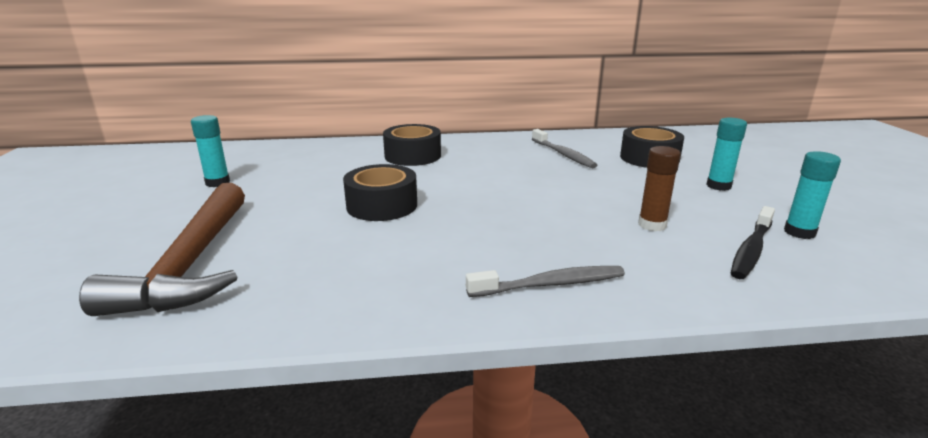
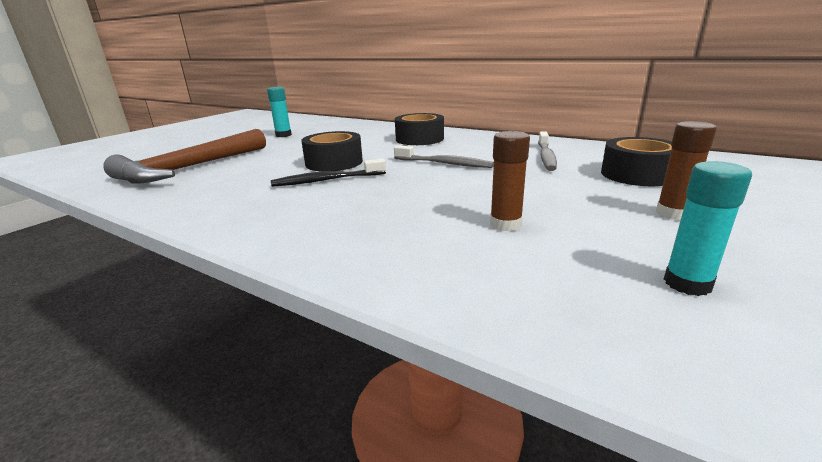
camera: 40 degrees right, 0 degrees up
(549, 284) = (320, 236): grey toothbrush -> grey toothbrush (444, 163)
(718, 186) = (673, 213): turquoise glue stick -> brown glue stick
(751, 249) = (571, 276): black toothbrush -> black toothbrush (327, 180)

